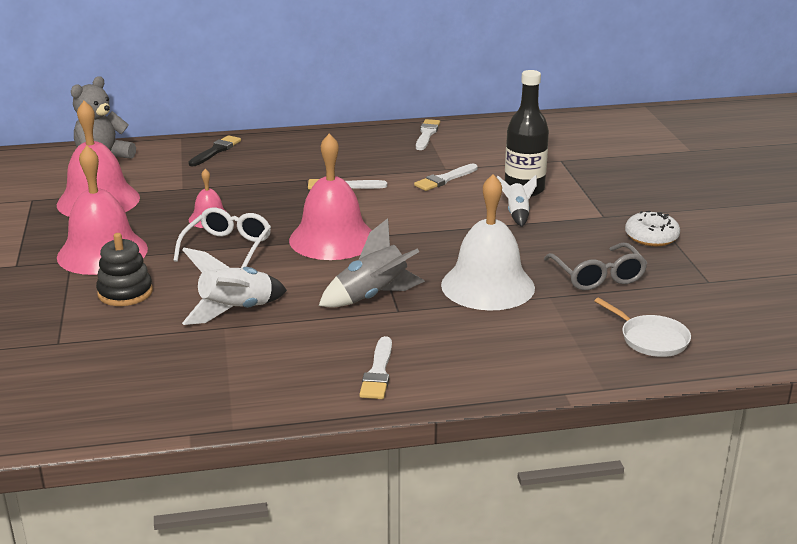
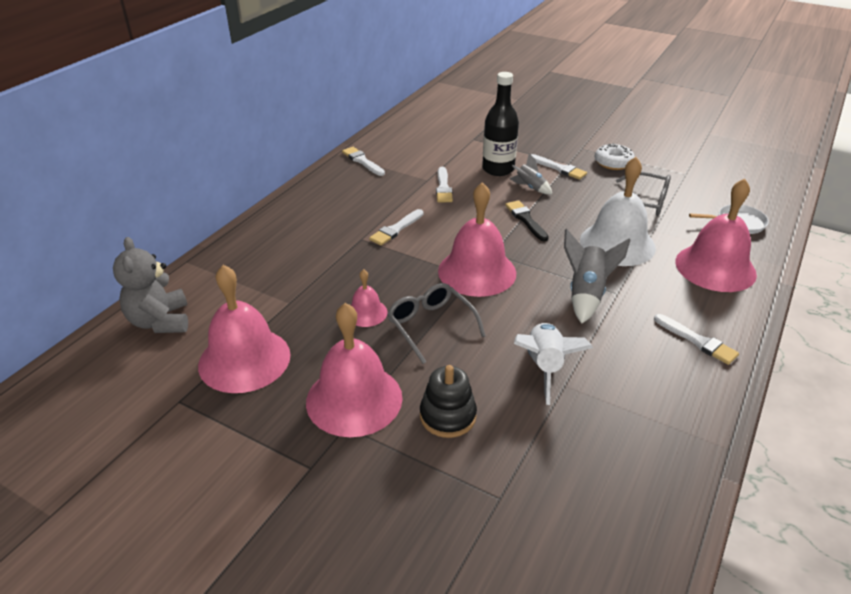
camera: 50 degrees left, 10 degrees up
(216, 151) = (243, 256): black brush -> black brush (526, 220)
(227, 247) = (430, 326): white glasses -> grey glasses
(517, 214) = (530, 187): white rocket -> grey rocket
(530, 349) = (715, 267): none -> pink bell
(583, 215) = (559, 168): none -> white brush

